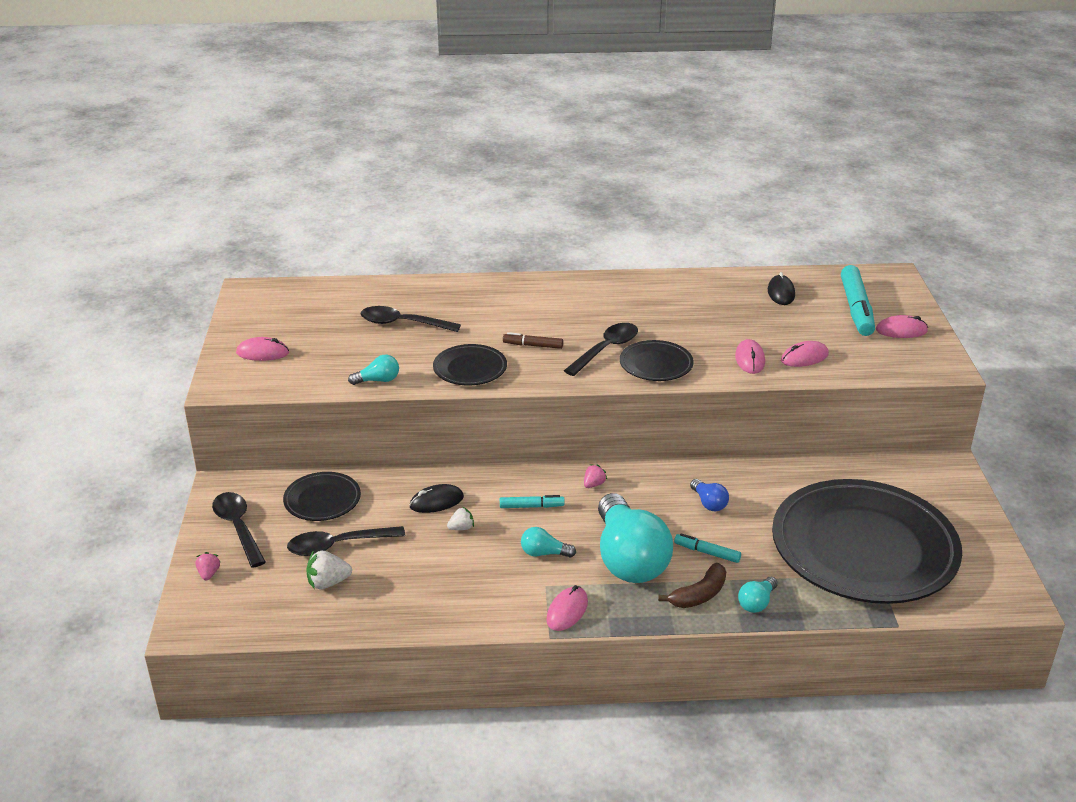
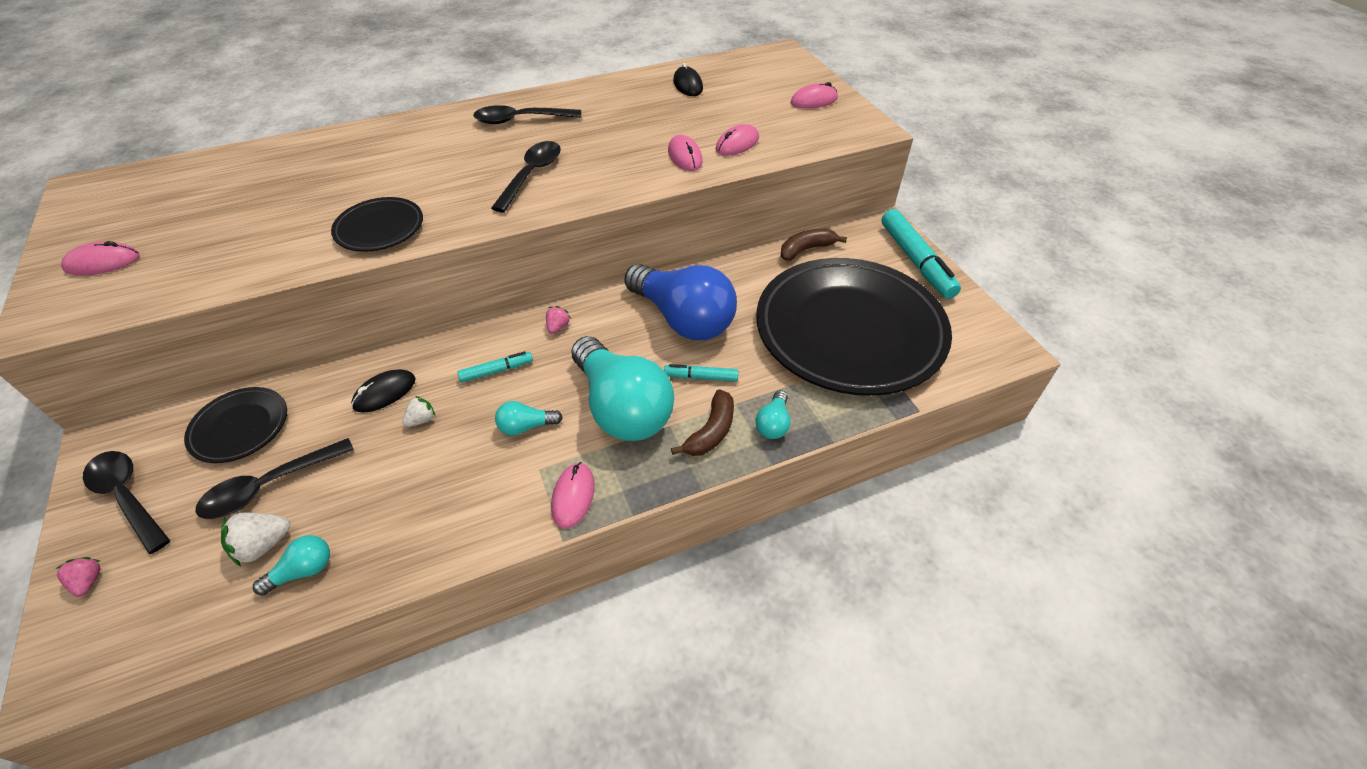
camera: 20 degrees left, 15 degrees up
(378, 380) = (264, 267): turquoise light bulb -> turquoise light bulb (303, 571)
(403, 324) = (287, 190): black spoon -> black spoon (521, 120)
(533, 345) = (448, 186): brown marker -> none
(656, 365) = (590, 181): black plate -> none
(709, 503) = (683, 319): blue light bulb -> blue light bulb, size x2.40
(855, 470) = (806, 249): none -> brown banana
(856, 309) = (763, 88): turquoise marker -> turquoise marker (916, 261)

